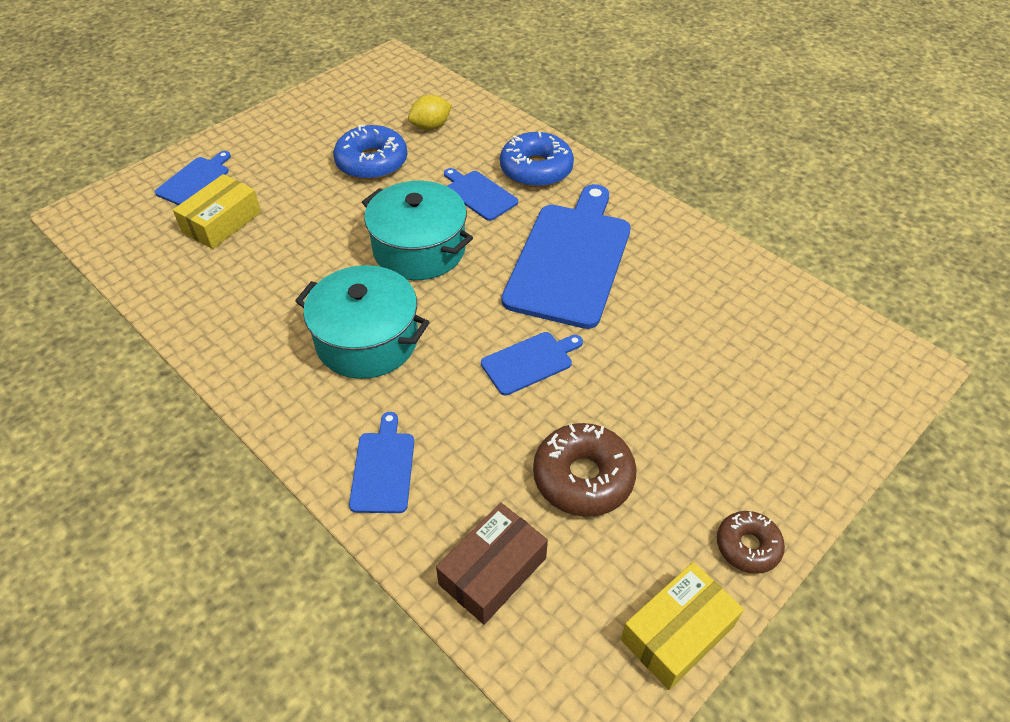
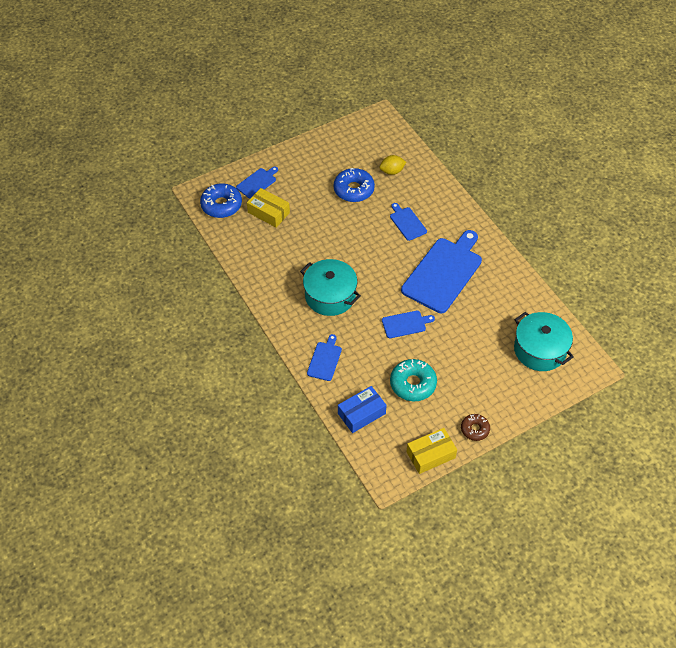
camera: 15 degrees right, 5 degrees up
(222, 222) = (268, 212): yellow box -> yellow box turned 75 degrees clockwise
(419, 249) = (367, 250): turquoise pot -> turquoise pot (540, 350)
(492, 571) = (361, 413): brown box -> blue box
(536, 169) = (443, 213): blue donut -> blue donut (221, 205)
(583, 477) = (413, 384): brown donut -> turquoise donut

